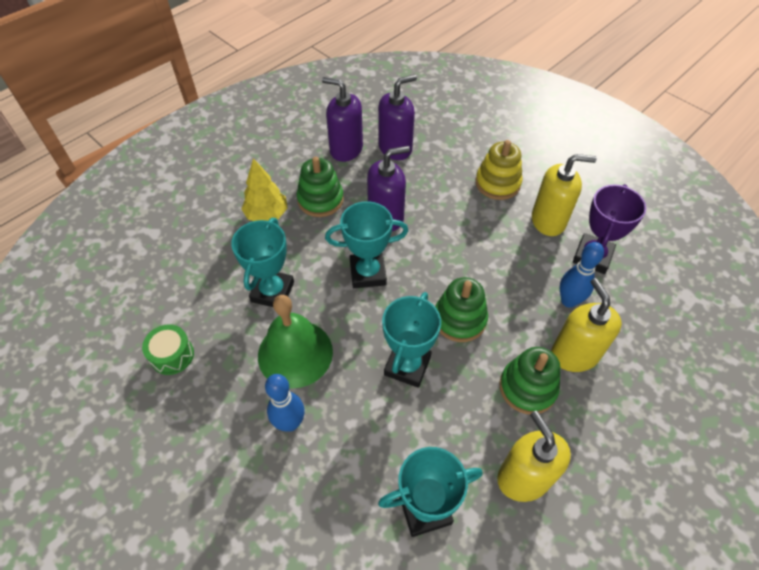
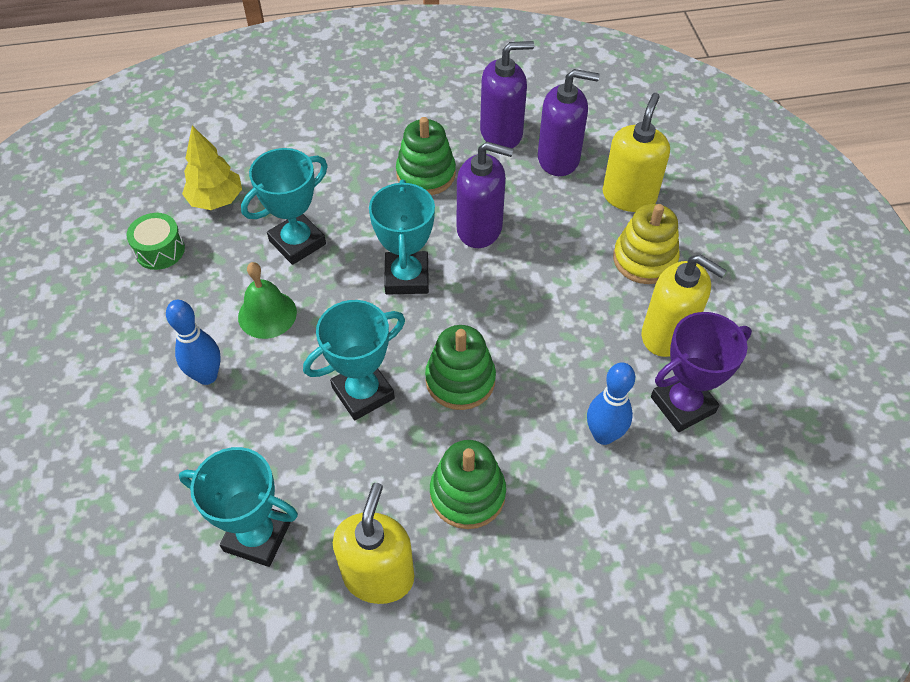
camera: 35 degrees right, 0 degrees up
(267, 214) = (358, 161): yellow tree -> yellow tree (216, 200)
(295, 353) = (267, 314): green bell -> green bell, size x0.65
(346, 149) = (501, 133): purple soap dispenser -> purple soap dispenser turned 105 degrees clockwise
(368, 273) = (407, 277): turquoise trophy -> turquoise trophy turned 60 degrees clockwise
(574, 354) = (554, 494): yellow soap dispenser -> yellow soap dispenser (629, 196)

